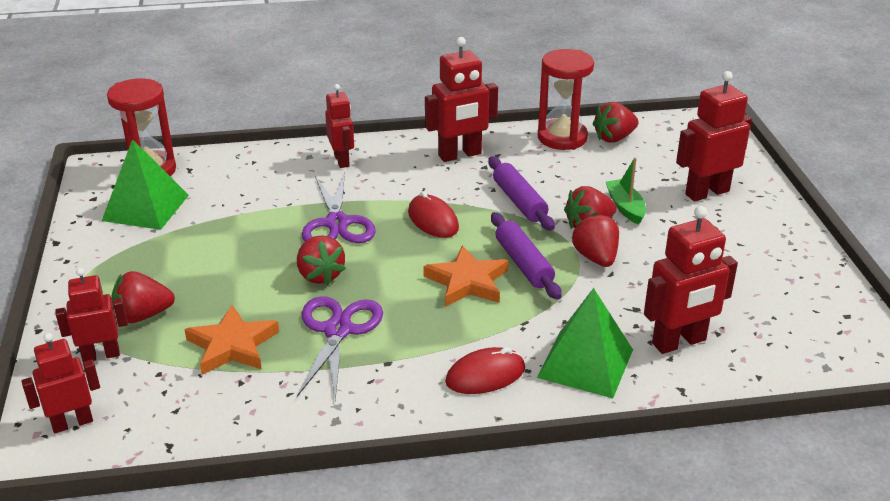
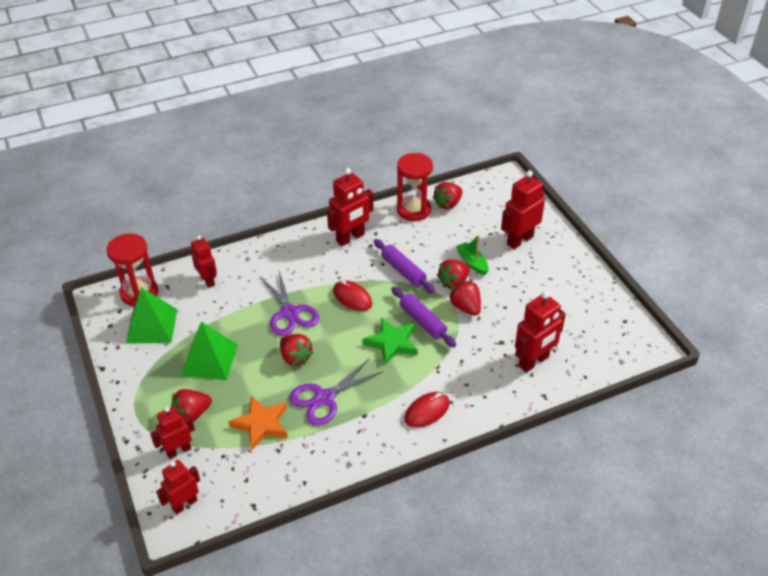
camera: 15 degrees left, 10 degrees up
(338, 330) = (324, 398): purple scissors -> purple scissors turned 120 degrees counterclockwise
(342, 160) = (272, 258): red robot -> red robot (208, 280)
(467, 282) = (392, 343): orange star -> green star
(585, 363) = (483, 389): green pyramid -> green pyramid (209, 359)

